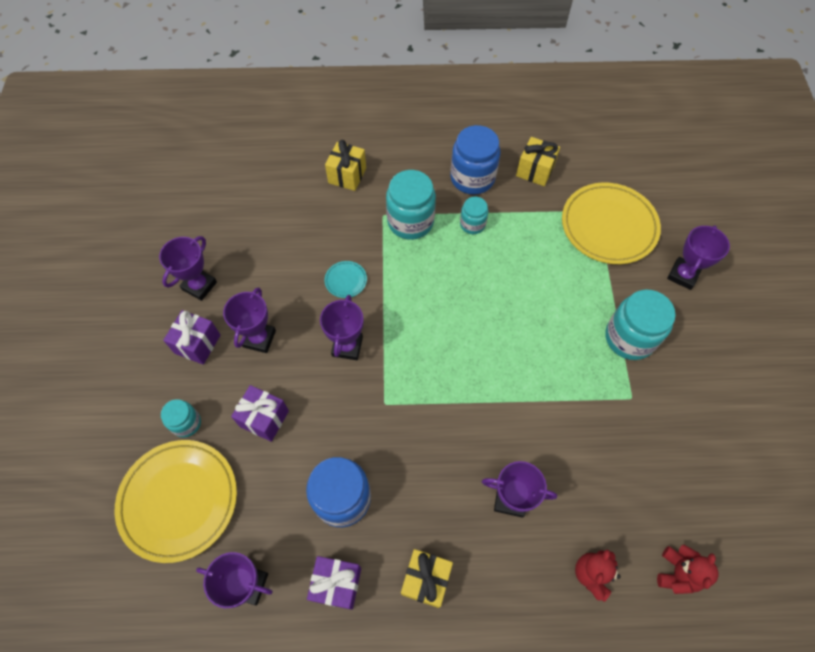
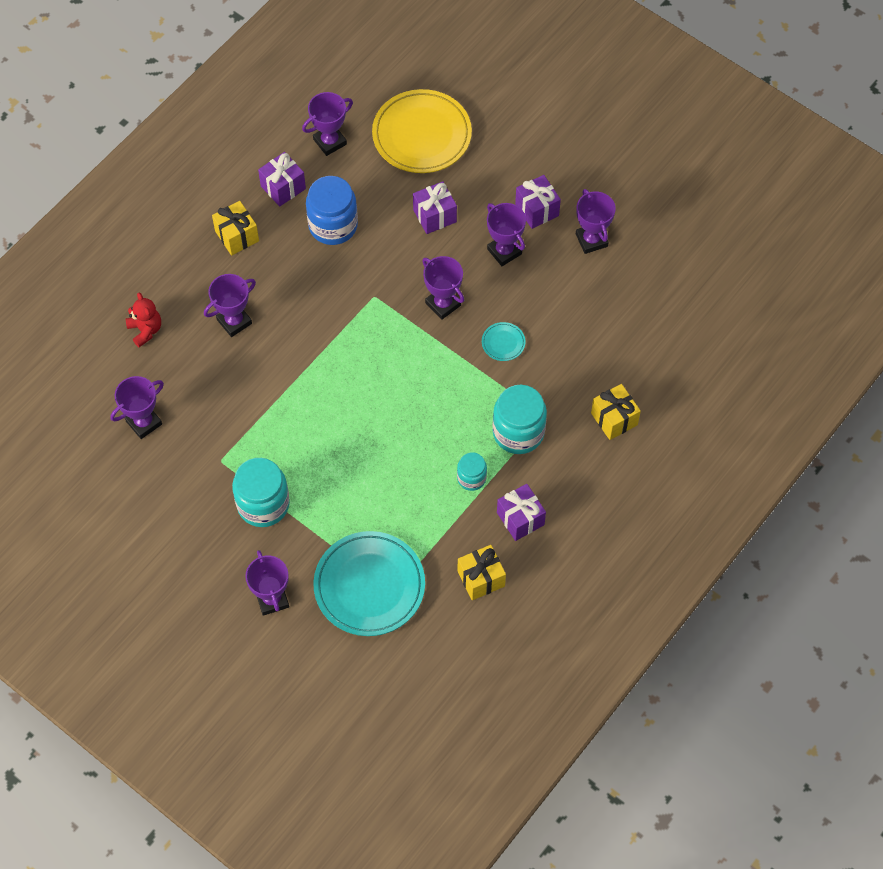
camera: 130 degrees right, 0 degrees up
(186, 423) = (476, 168): turquoise jar -> none
(472, 178) = (520, 518): blue jar -> purple gift
(608, 226) = (369, 586): yellow plate -> turquoise plate
(667, 489) = (144, 422): none -> purple trophy
(677, 573) = (96, 379): red teddy bear -> none

